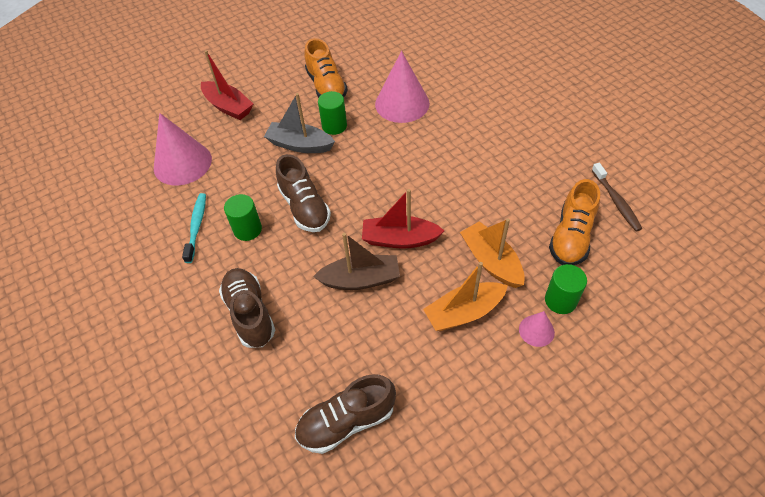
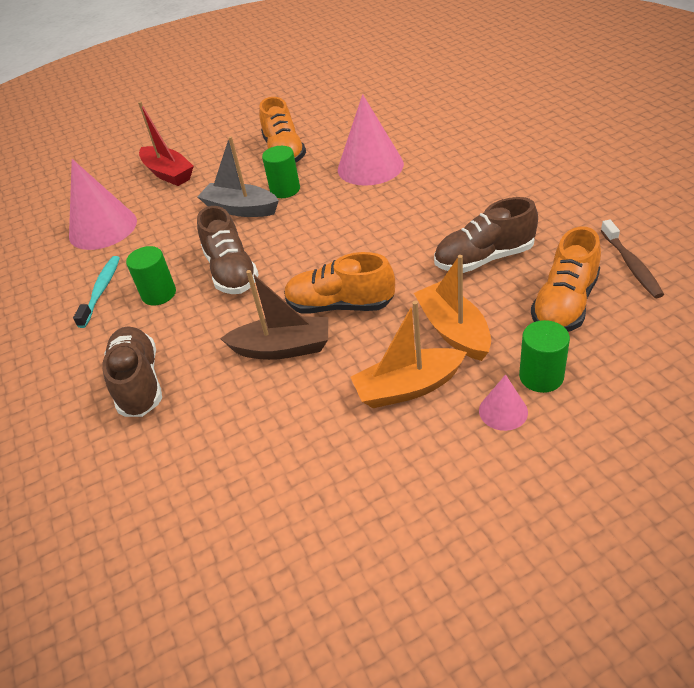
camera: 10 degrees right, 10 degrees down
(346, 421) = (229, 510): brown shoe -> brown shoe (484, 258)
(399, 239) = (340, 305): red boat -> orange shoe

